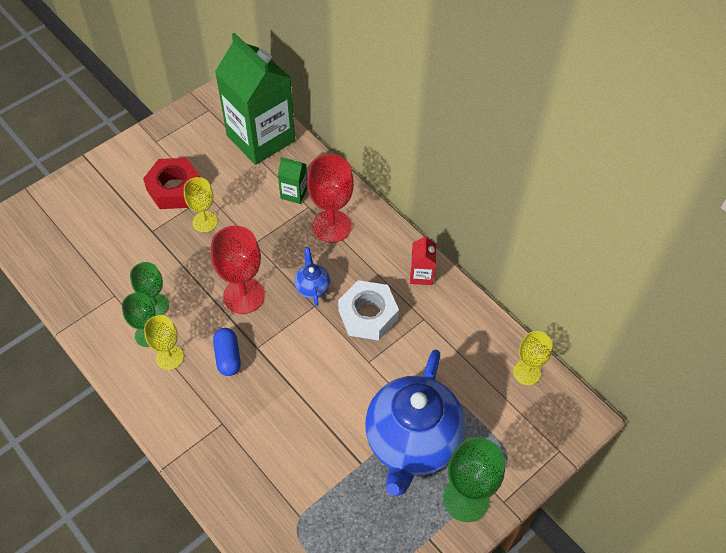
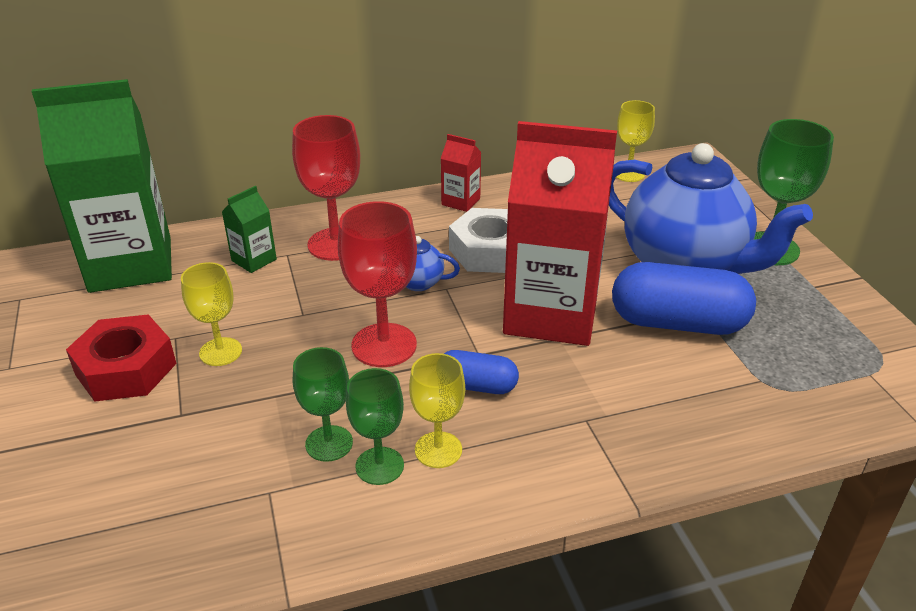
camera: 65 degrees left, 20 degrees down
(314, 374) = (551, 314): none -> red carton
(339, 453) = (677, 323): none -> blue capsule

